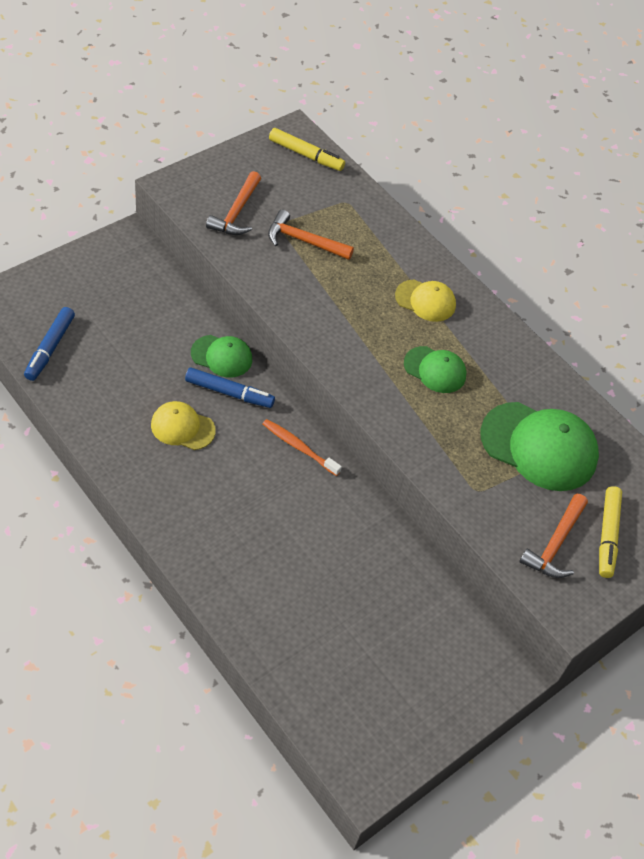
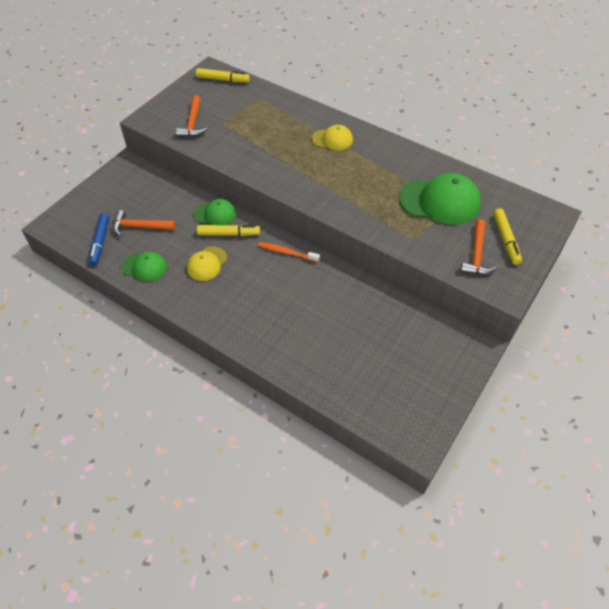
camera: 10 degrees left, 0 degrees up
(182, 427) = (207, 264): yellow cap -> yellow cap turned 60 degrees counterclockwise
(229, 393) = (229, 234): blue marker -> yellow marker
(303, 241) = (242, 127): orange hammer -> orange hammer (139, 227)
(435, 370) = (356, 177): green cap -> green cap (144, 267)

